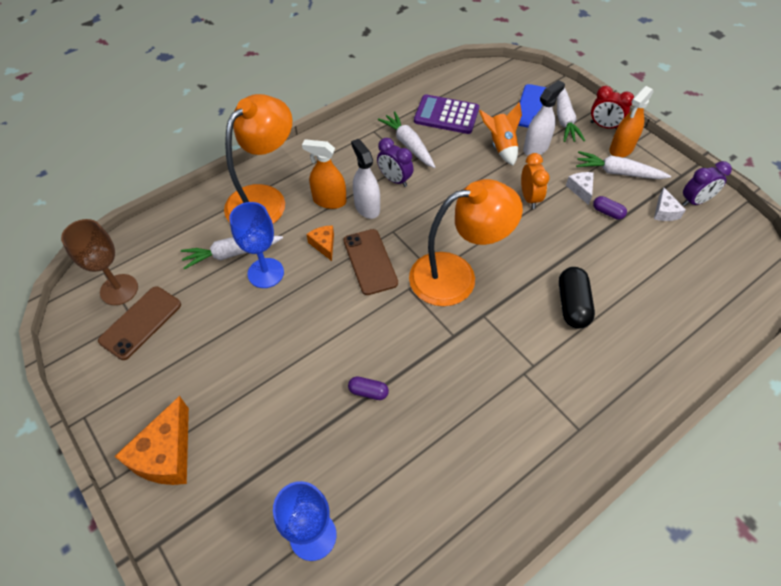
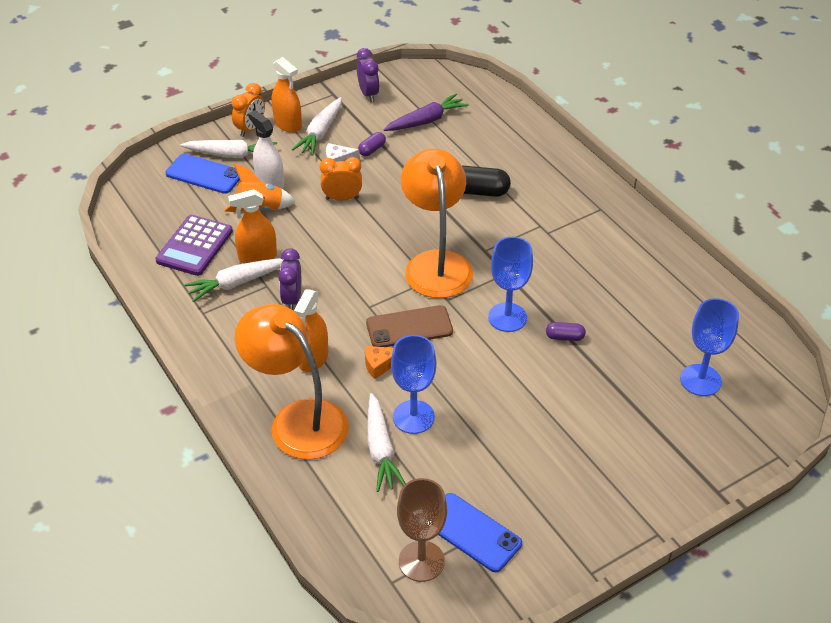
camera: 85 degrees left, 10 degrees down
(141, 322) = (472, 532): brown phone -> blue phone
(166, 454) = (632, 493): orange cheese -> none
(367, 207) = (330, 326): white spray bottle -> none
(368, 392) = (564, 337): purple capsule -> purple capsule turned 75 degrees clockwise
(391, 339) = (507, 317): none -> blue goblet
(394, 180) = (292, 299): purple clock -> purple clock turned 135 degrees clockwise
(441, 152) = (257, 257): none -> orange spray bottle
(604, 126) = (250, 129): red clock -> orange clock
(664, 212) = (378, 114): white cheese -> none
(672, 252) = (426, 121): none -> purple carrot

